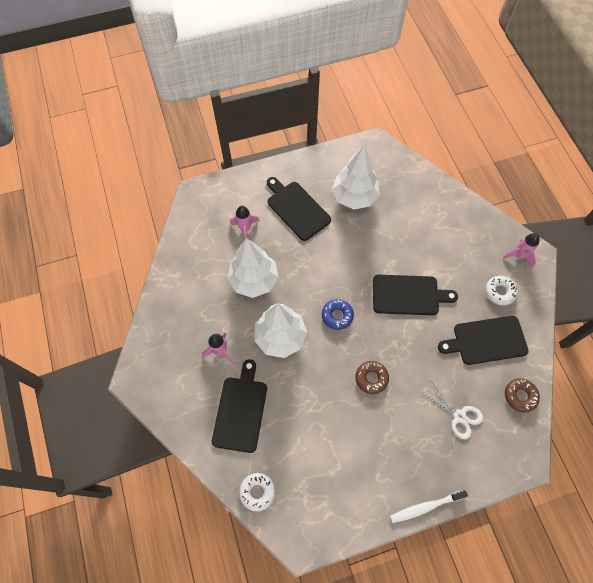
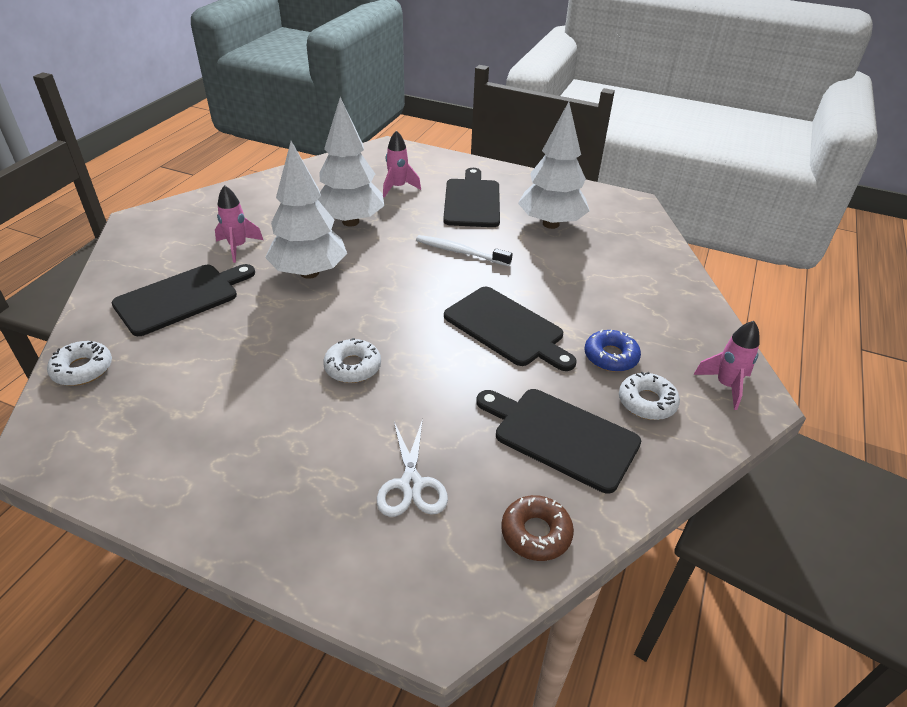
camera: 40 degrees right, 25 degrees down
(337, 316) = (394, 294): blue donut -> blue donut (610, 356)
(371, 378) = (353, 367): brown donut -> white donut
(425, 507) = (220, 544): white toothbrush -> white toothbrush (460, 252)

